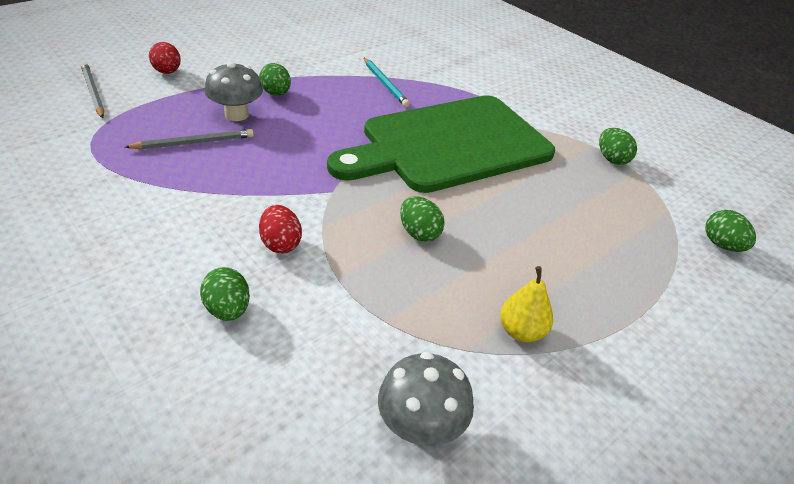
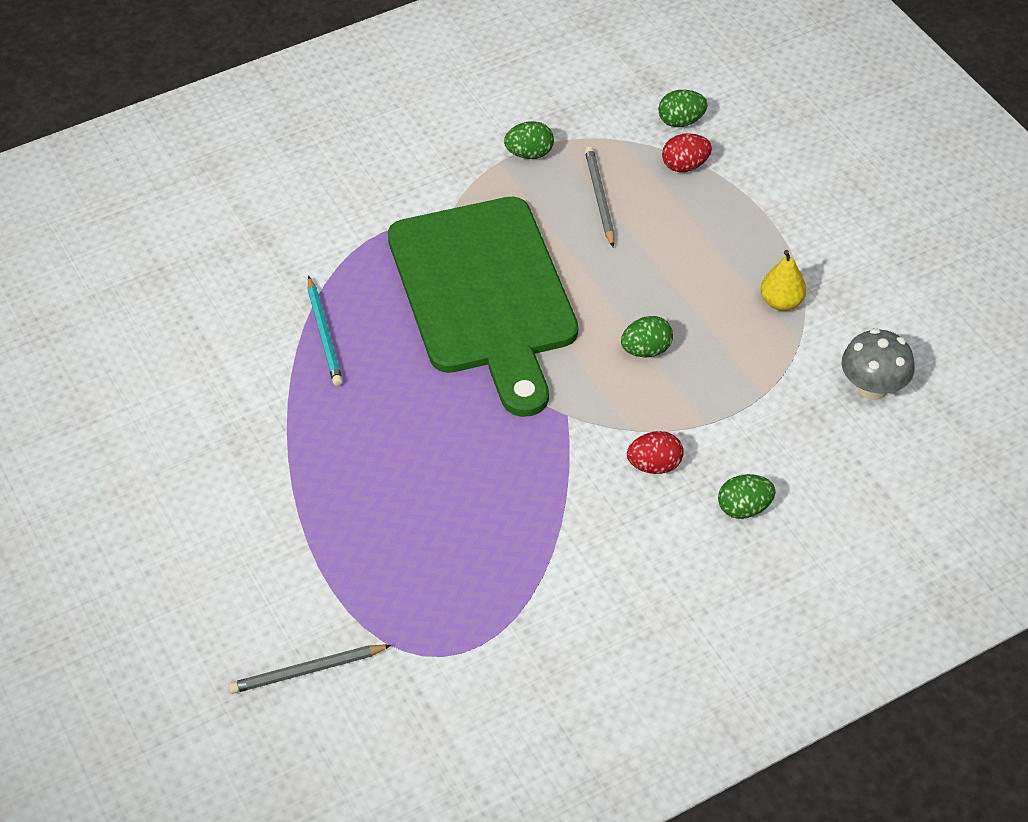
camera: 75 degrees left, 10 degrees up
(167, 72) = (254, 587): red egg -> red egg (685, 166)
(194, 142) = (454, 546): grey pencil -> grey pencil (599, 198)
(236, 115) = (390, 503): grey mushroom -> none
(276, 93) = (336, 458): green egg -> none
(385, 84) = (324, 334): turquoise pencil -> turquoise pencil turned 90 degrees clockwise

